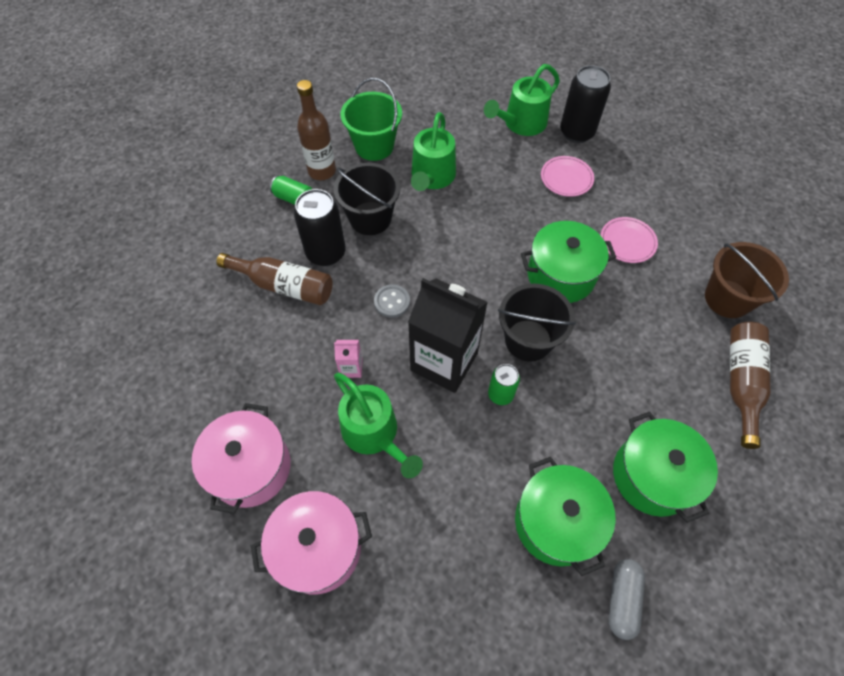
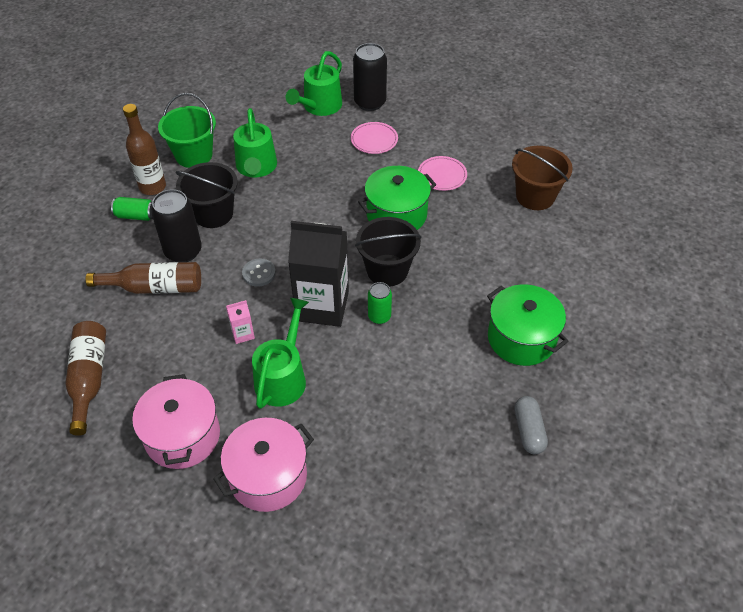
camera: 20 degrees left, 10 degrees down
(374, 433) = (283, 377): green watering can -> green watering can turned 105 degrees counterclockwise
(556, 522) = (458, 394): green pot -> none
(741, 382) = (565, 253): brown bottle -> brown bottle (89, 379)

